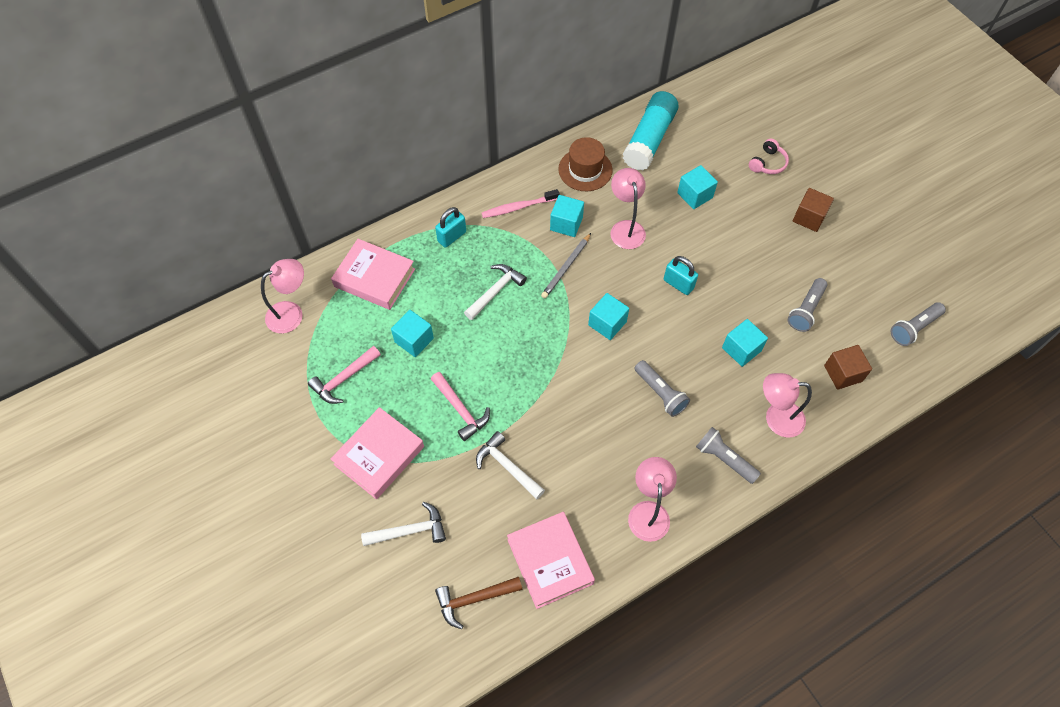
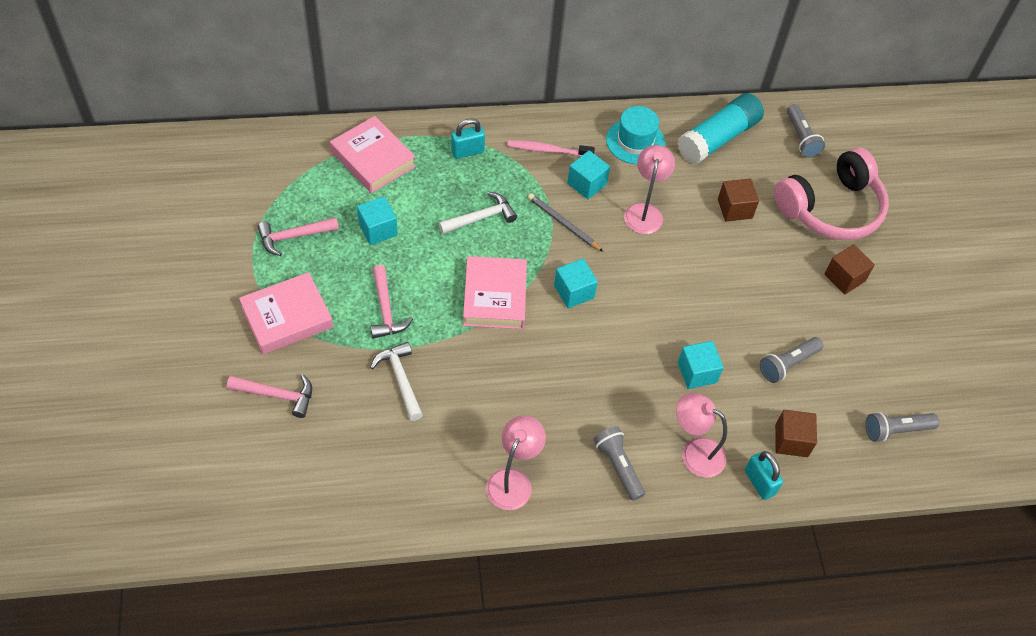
camera: 20 degrees right, 5 degrees down
(291, 313) = (279, 159): pink lamp -> none
(409, 531) = (277, 395): white hammer -> pink hammer
(474, 599) = (301, 482): brown hammer -> none
(550, 561) = (391, 482): pink book -> pink book (494, 297)
(566, 267) = (563, 224): grey pencil -> grey pencil turned 75 degrees clockwise
(585, 170) = (635, 141): brown hat -> turquoise hat
(660, 393) = (589, 378): grey flashlight -> grey flashlight (801, 138)
(678, 284) = (668, 285): turquoise padlock -> turquoise padlock (759, 482)
(695, 195) = (734, 209): turquoise cube -> brown cube
(768, 163) = (831, 208): pink headphones -> pink headphones, size x2.41

